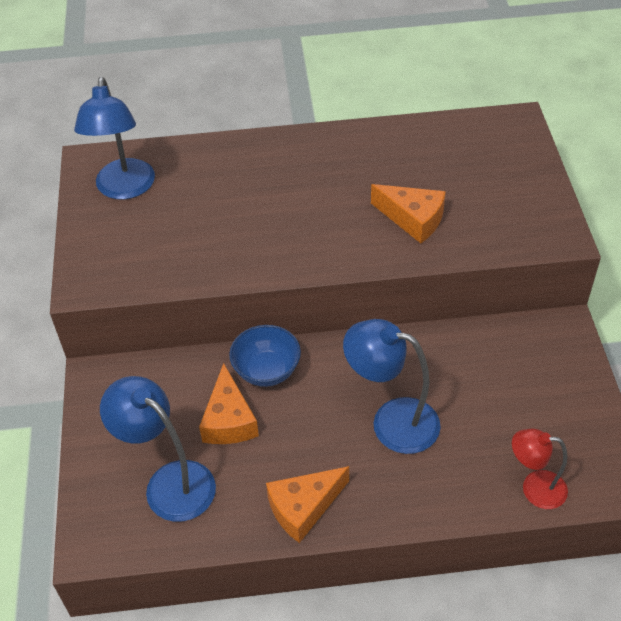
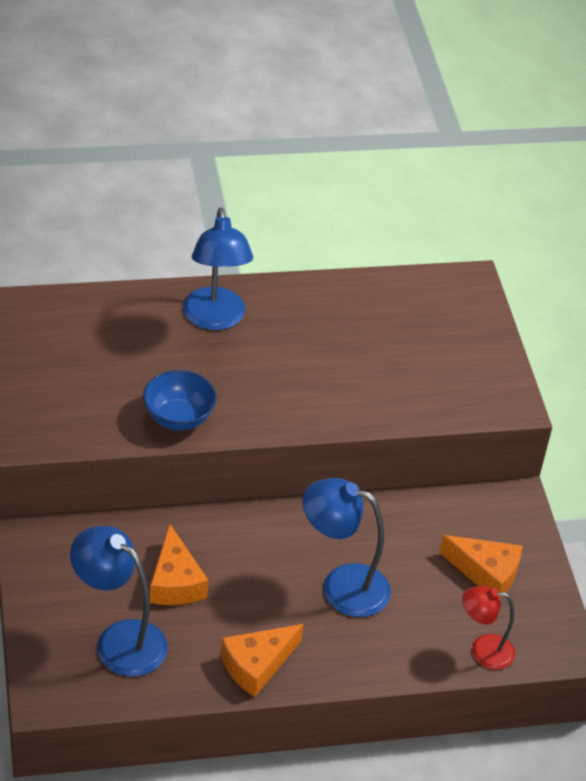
camera: 10 degrees left, 5 degrees down
(124, 189) = (54, 339): blue lamp -> blue lamp (215, 319)
(266, 371) = (210, 534): blue bowl -> blue bowl (178, 418)
(413, 219) = (363, 382): orange cheese -> orange cheese (486, 573)

